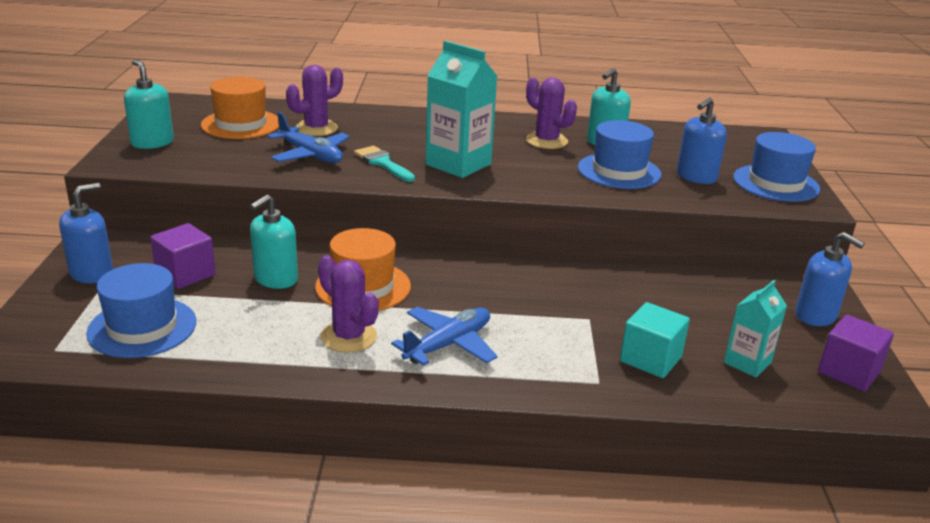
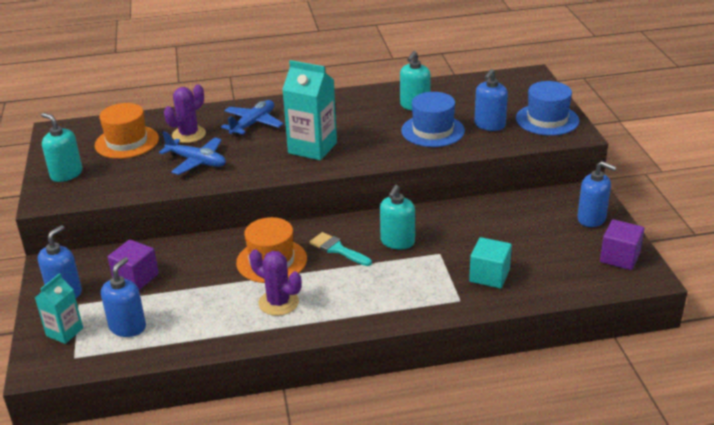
camera: 10 degrees left, 5 degrees up
(142, 327) = (127, 327): blue hat -> blue soap dispenser
(275, 279) = (205, 268): turquoise soap dispenser -> turquoise soap dispenser (397, 241)
(383, 163) = (255, 158): turquoise brush -> turquoise brush (337, 249)
(448, 344) = (350, 294): blue plane -> blue plane (253, 124)
(546, 141) = (370, 112): purple cactus -> none
(747, 362) = (553, 264): turquoise carton -> turquoise carton (64, 332)

